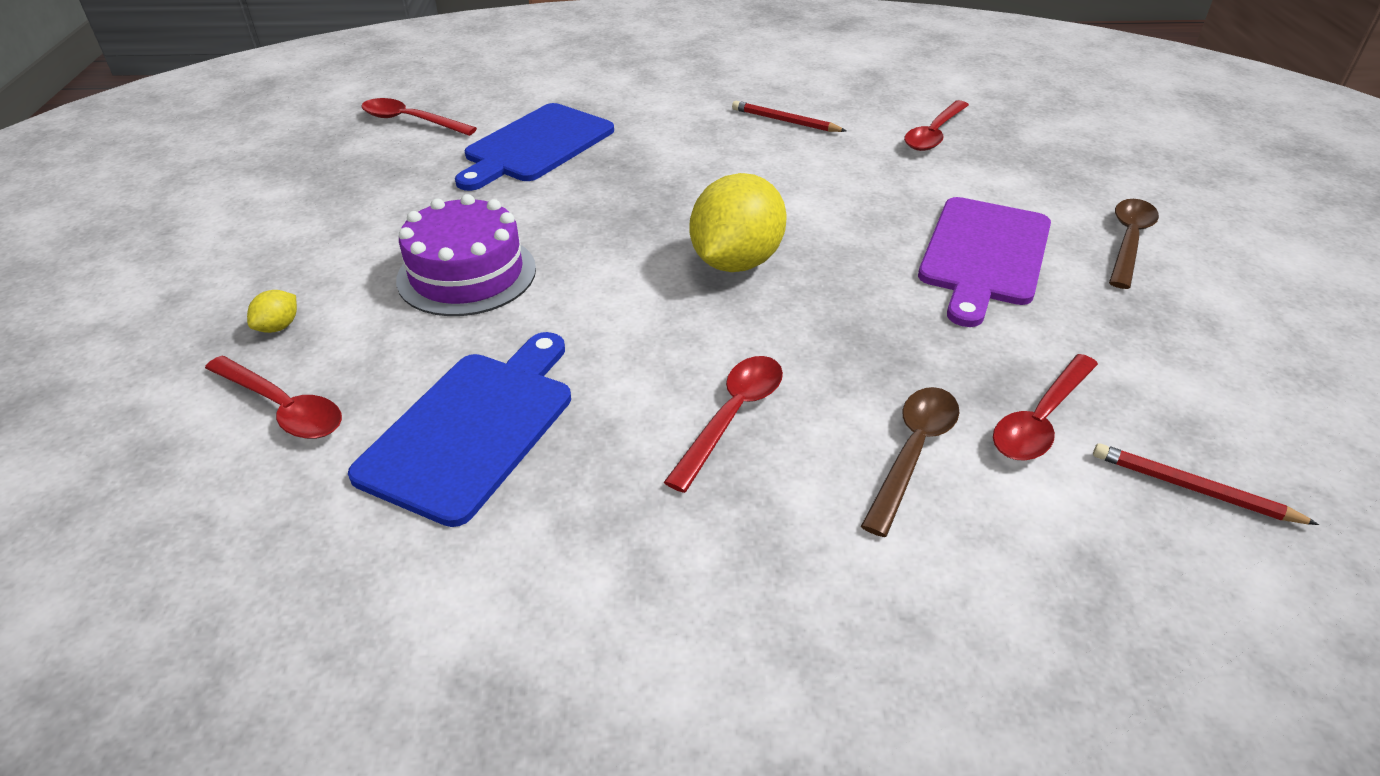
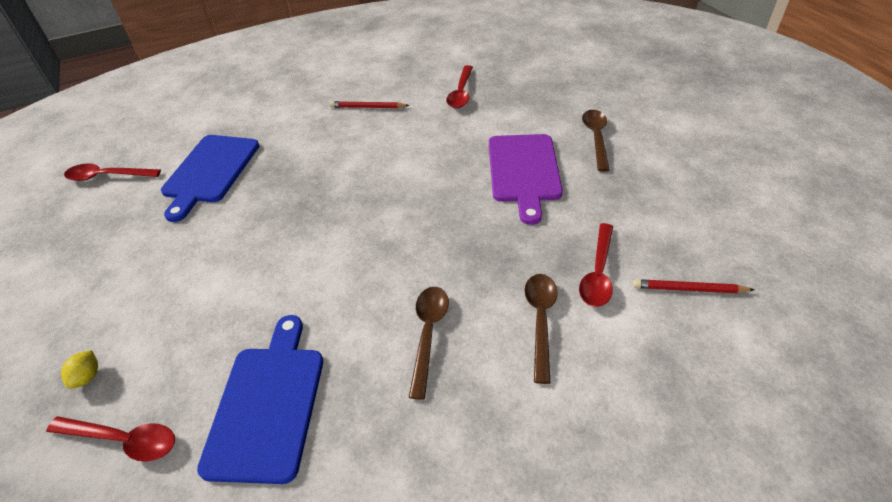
camera: 20 degrees left, 5 degrees up
(467, 274) = (208, 288): purple cake -> none
(732, 416) = (428, 334): red spoon -> brown spoon
(736, 262) = (382, 221): yellow lemon -> none

